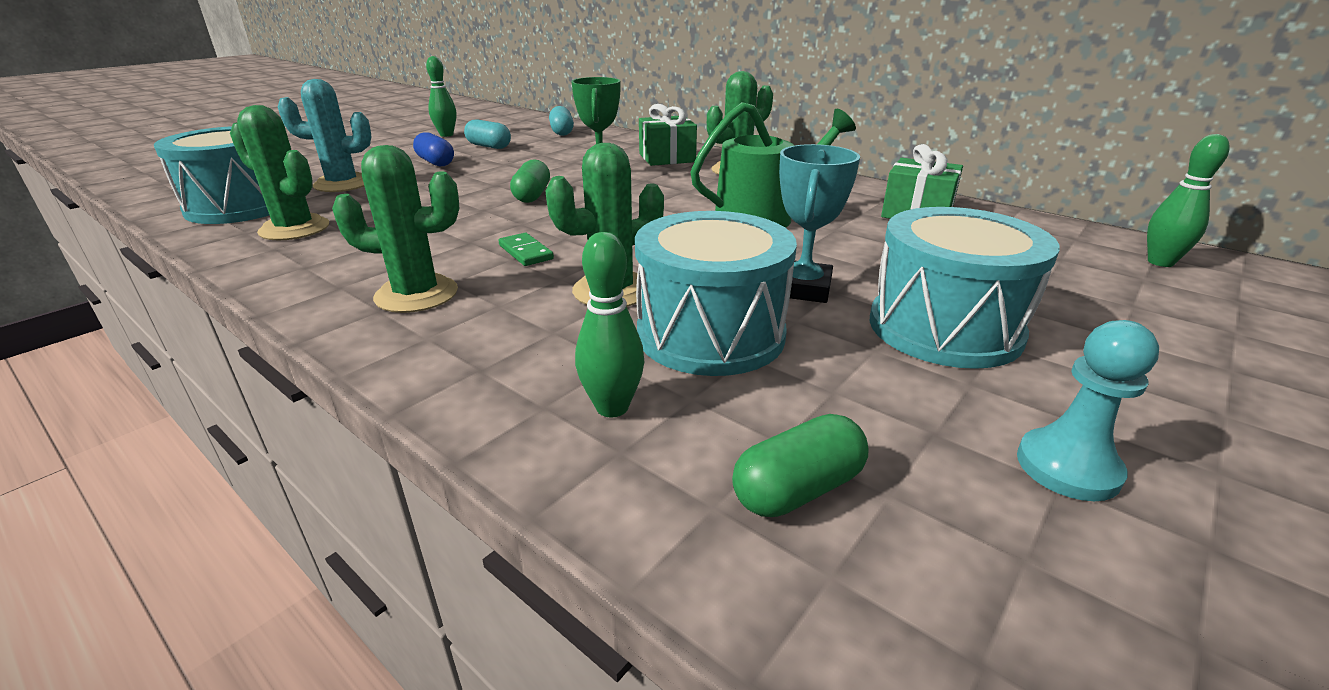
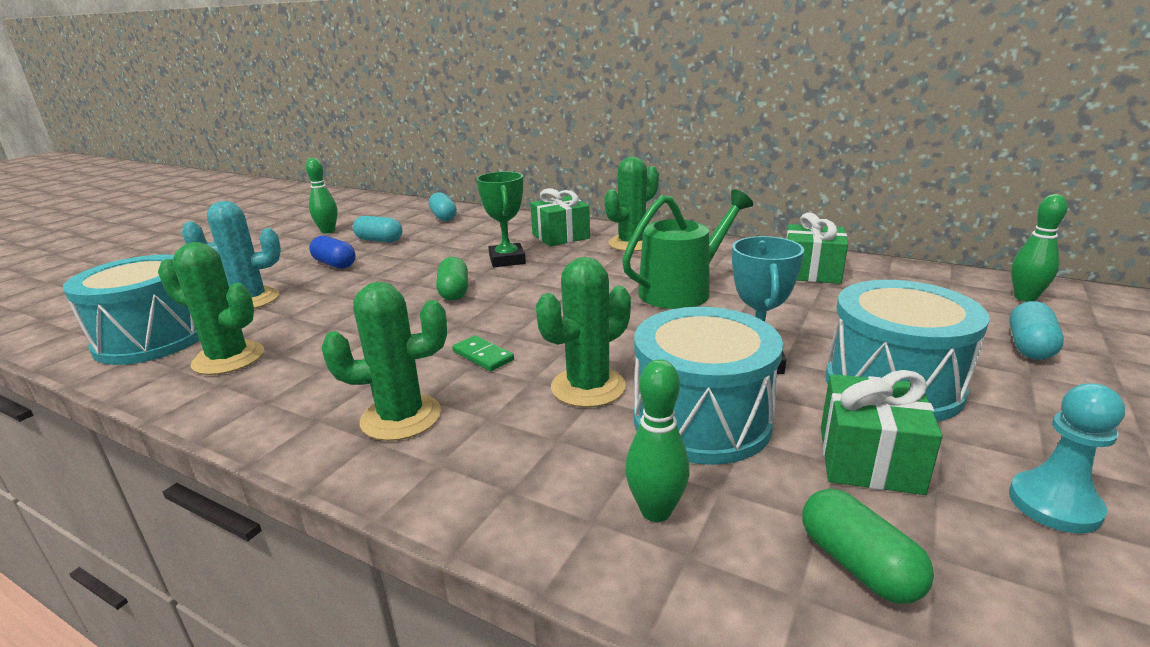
camera: 10 degrees left, 5 degrees down
(797, 489) = (858, 565): green capsule -> green capsule turned 75 degrees counterclockwise
(872, 393) = (869, 459): none -> green gift
(1135, 310) = (1029, 346): none -> turquoise capsule

